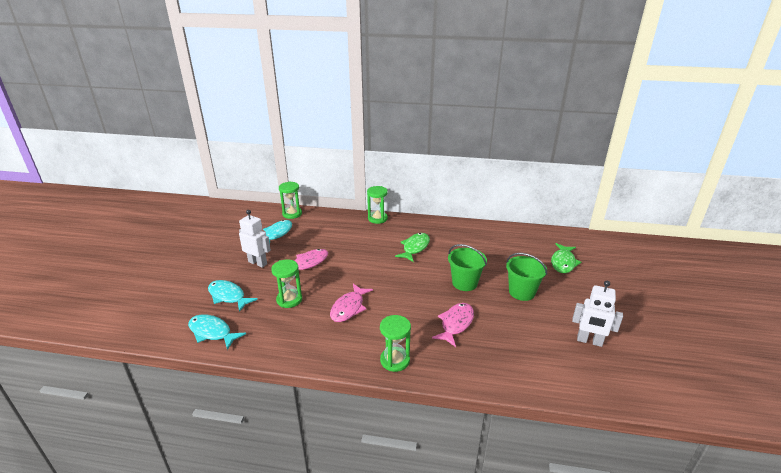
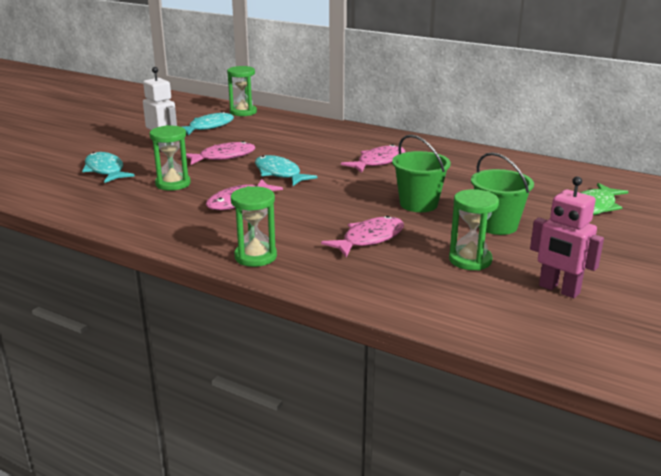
camera: 20 degrees right, 5 degrees down
(212, 332) = (62, 196): turquoise fish -> turquoise fish (279, 173)
(377, 218) = (351, 129): green hourglass -> green hourglass (470, 260)
(415, 248) = (378, 162): green fish -> pink fish
(589, 341) = (559, 290): white robot -> pink robot

